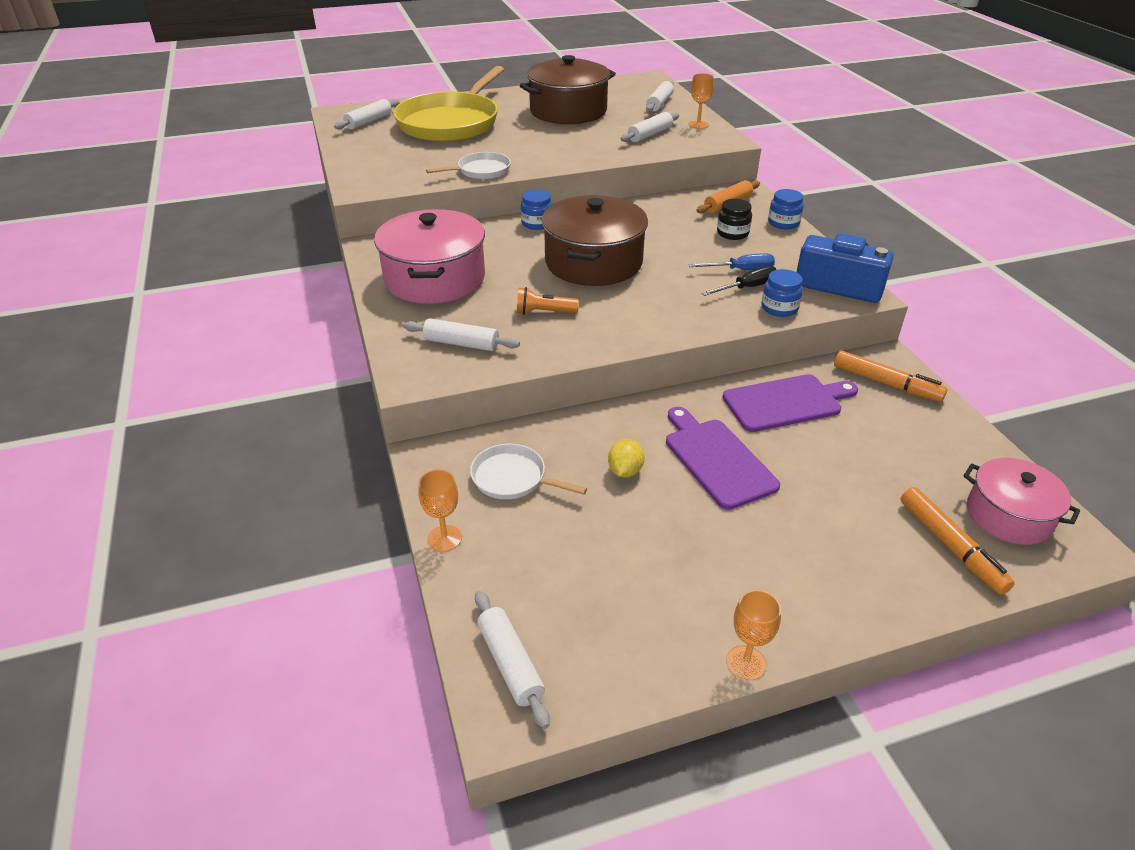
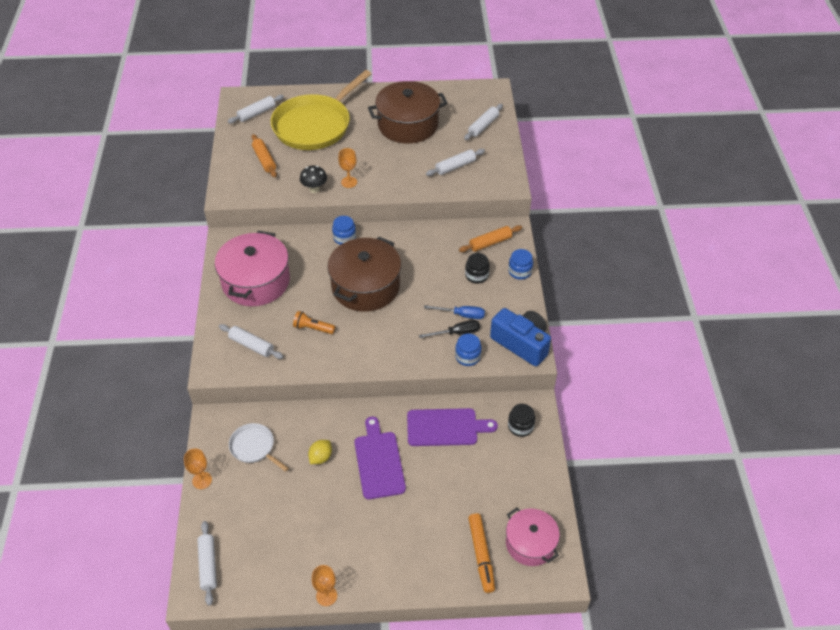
camera: 15 degrees right, 10 degrees up
(399, 155) = (264, 160): none -> orange rolling pin
(481, 171) = (314, 189): white pan -> black mushroom
(698, 125) = (498, 160): orange goblet -> orange goblet (349, 182)
(886, 383) = (520, 426): orange marker -> black jar

